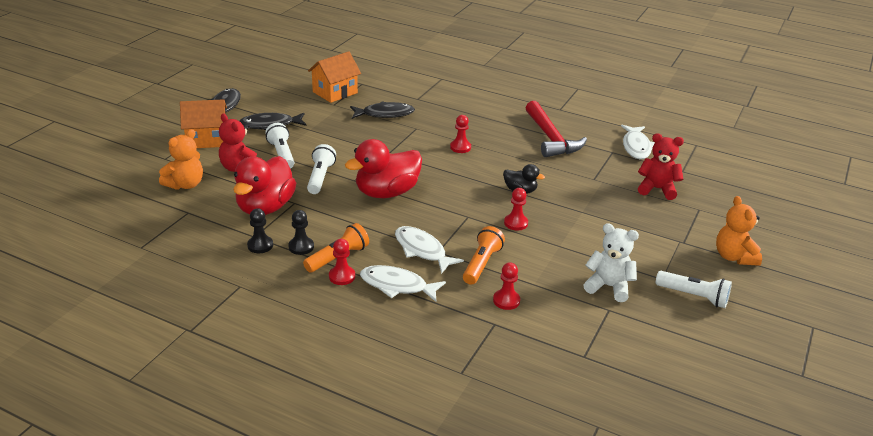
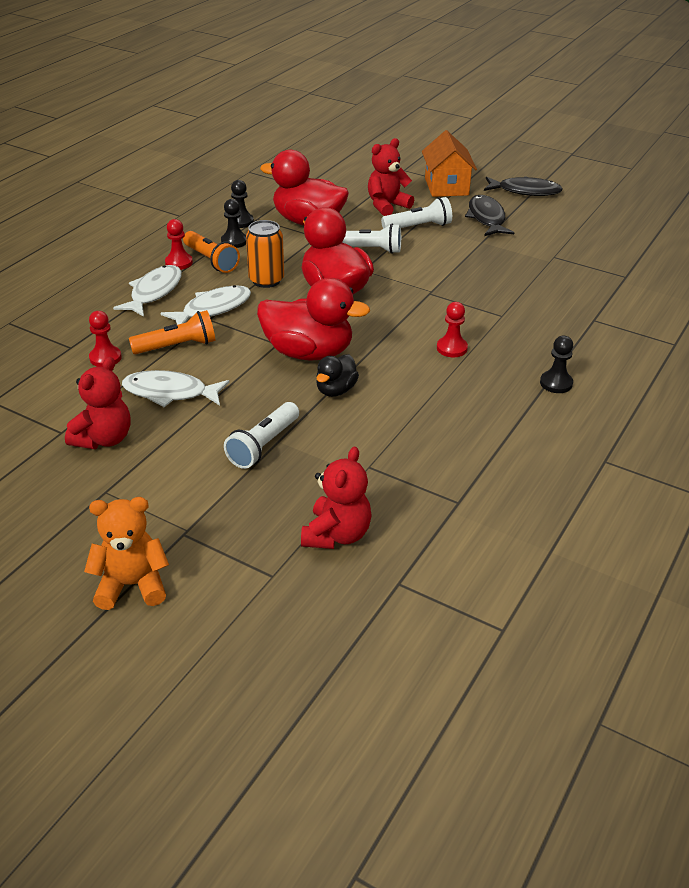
camera: 95 degrees right, 5 degrees up
(185, 184) = (353, 182): orange teddy bear -> none
(335, 92) = (589, 257): orange house -> none
(373, 225) = (266, 280): none -> orange can
(385, 114) = (536, 292): black fish -> none
(477, 202) = (308, 353): none -> red duck
(481, 264) = (177, 346): orange flashlight -> orange flashlight turned 45 degrees counterclockwise
(491, 116) = (556, 383): none -> black pawn
(516, 223) = (257, 379): red pawn -> none
(551, 138) = (494, 437): red hammer -> none
(608, 286) = (104, 439): white teddy bear -> red teddy bear
(636, 147) = (480, 536): white fish -> white fish (170, 393)
(693, 296) = (57, 514): white flashlight -> white flashlight (263, 445)

